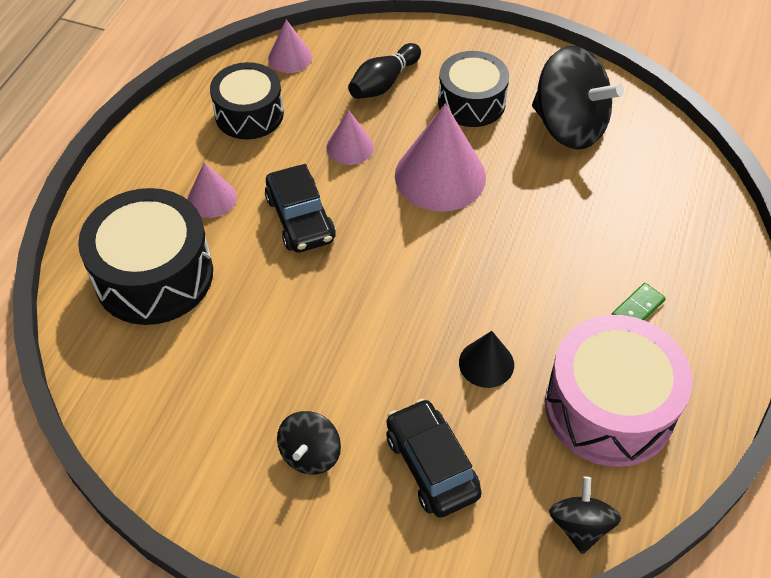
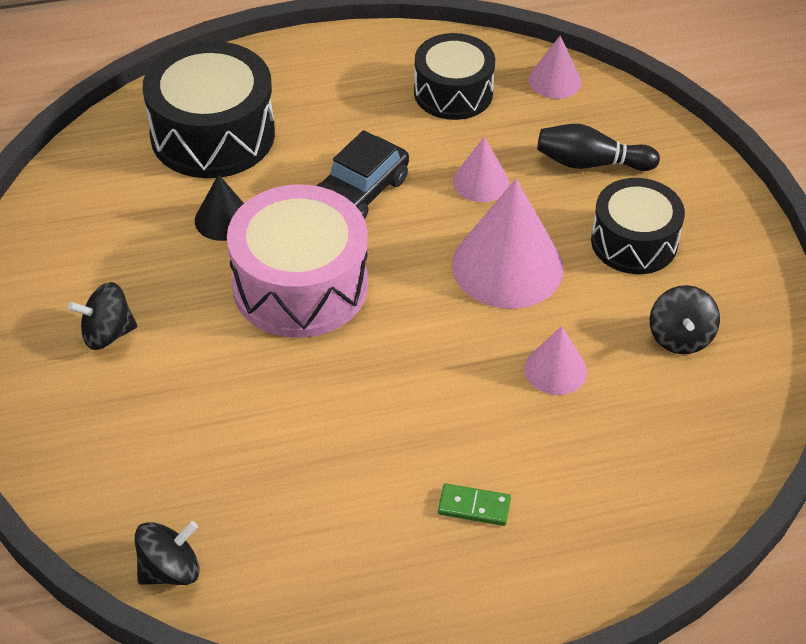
camera: 55 degrees right, 5 degrees down
(212, 198) = (329, 123): pink cone -> pink cone (555, 370)
(431, 465) = (156, 425): black car -> none
(486, 363) = (302, 412): black cone -> black cone (223, 219)
(569, 127) = (680, 337): black spinning top -> black spinning top, size x0.53
(609, 407) = (326, 535): pink drum -> pink drum (300, 285)

